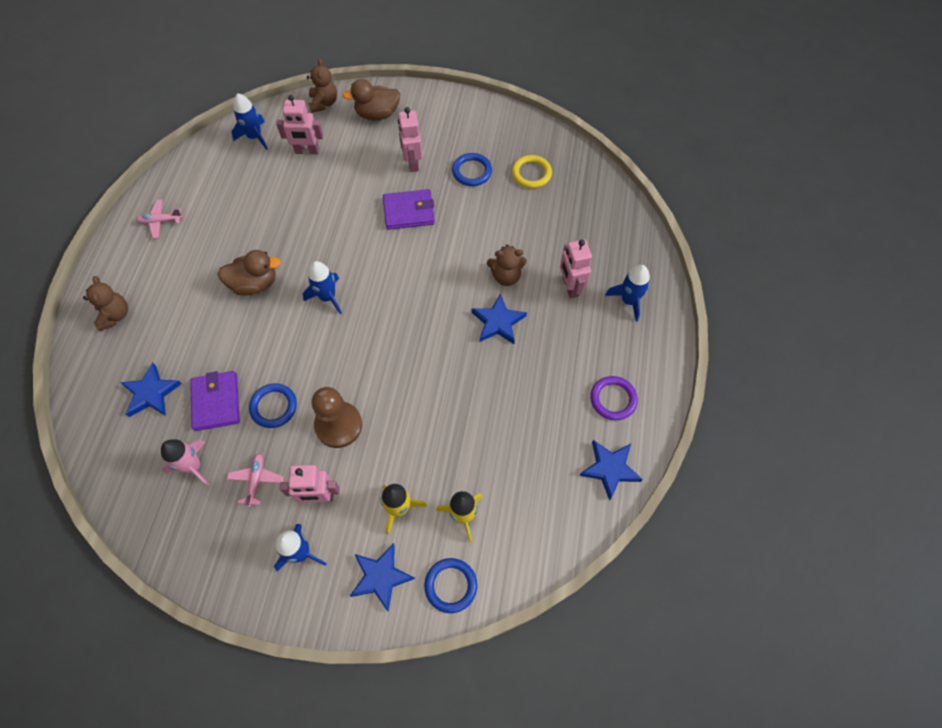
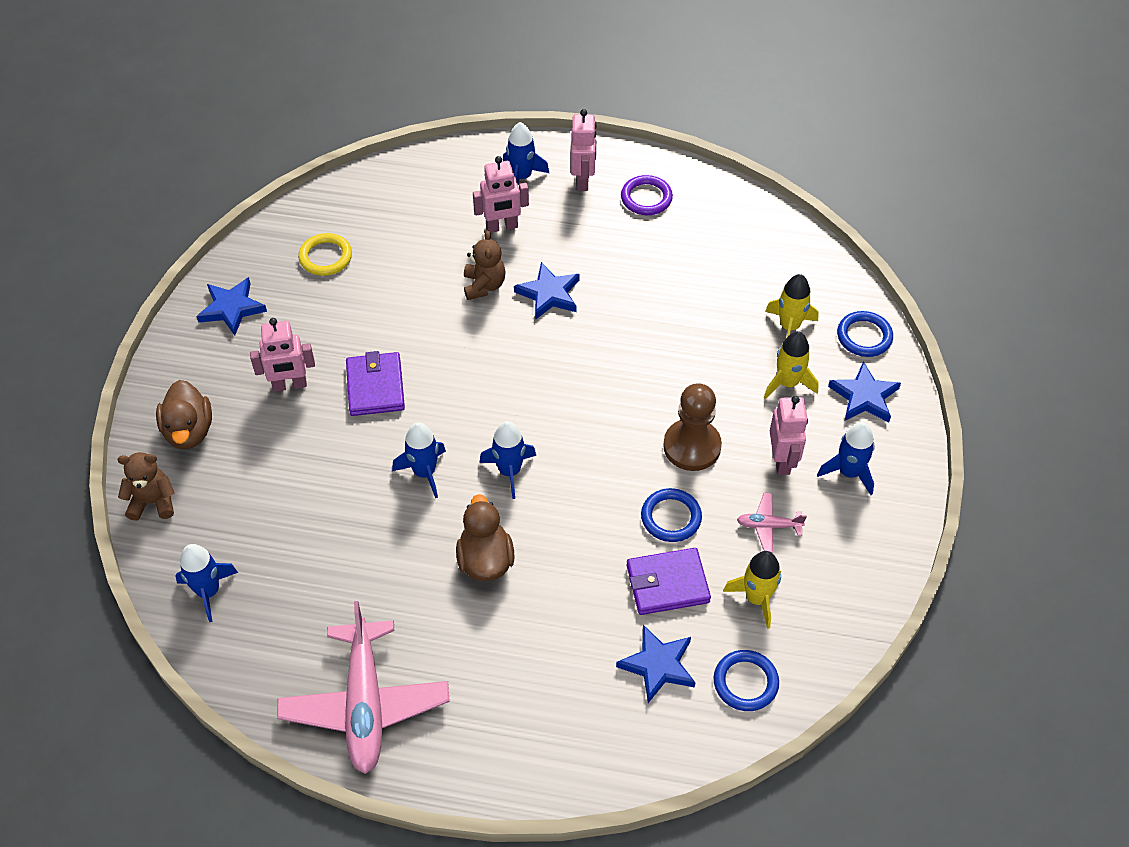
camera: 90 degrees left, 10 degrees down
(115, 315) = (534, 738): brown teddy bear -> none
(160, 221) = (365, 704): pink plane -> pink plane, size x2.27
(193, 466) = (757, 598): pink rocket -> yellow rocket
(307, 151) = (249, 516): pink robot -> pink robot (583, 180)
(332, 244) = (424, 472): none -> blue rocket
(472, 171) = (314, 319): blue ring -> blue ring (745, 682)
(610, 469) = (726, 205): blue star -> blue star (232, 308)

